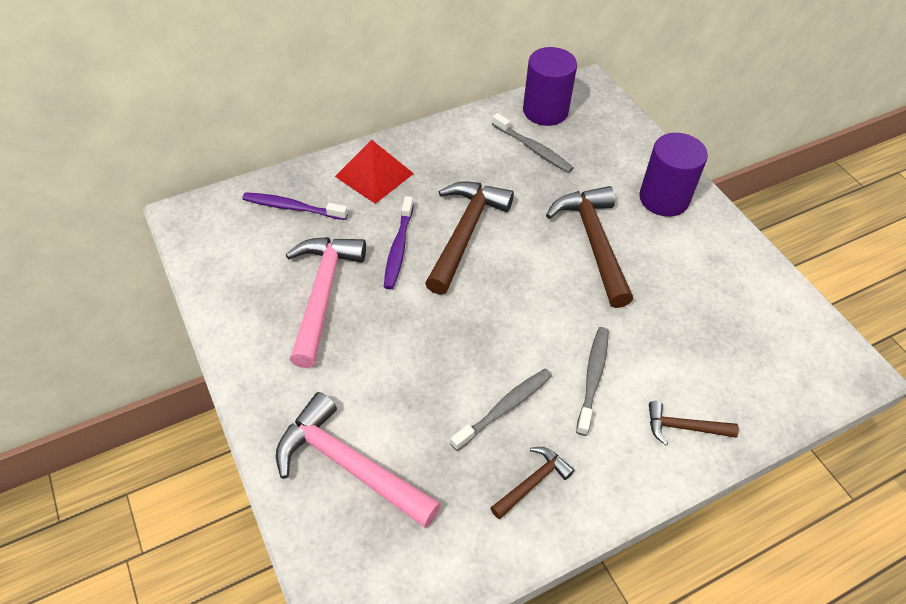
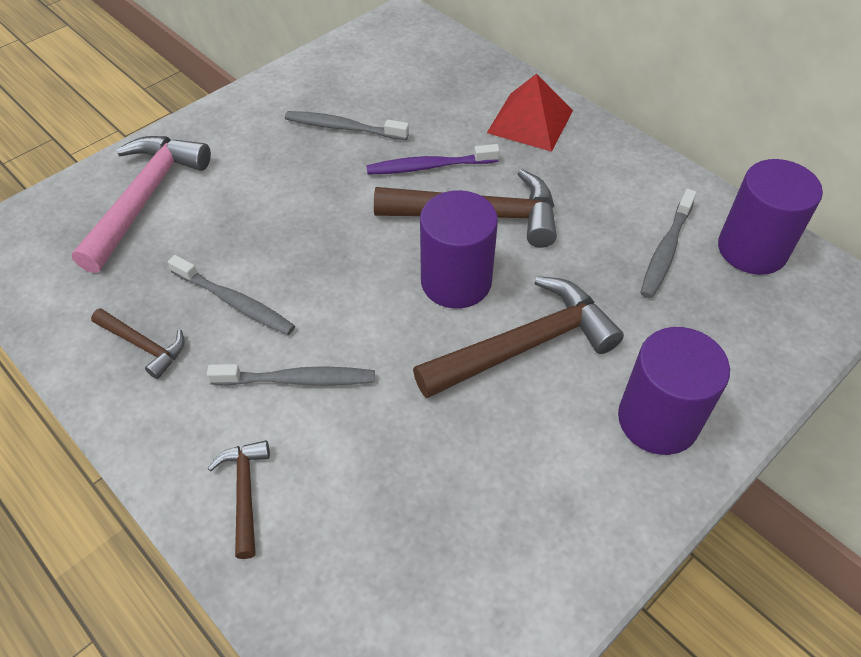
camera: 75 degrees right, 0 degrees up
(292, 207) = (448, 77): purple toothbrush -> none
(322, 294) = (343, 128): pink hammer -> grey toothbrush
(526, 263) = (456, 281): none -> purple cylinder

